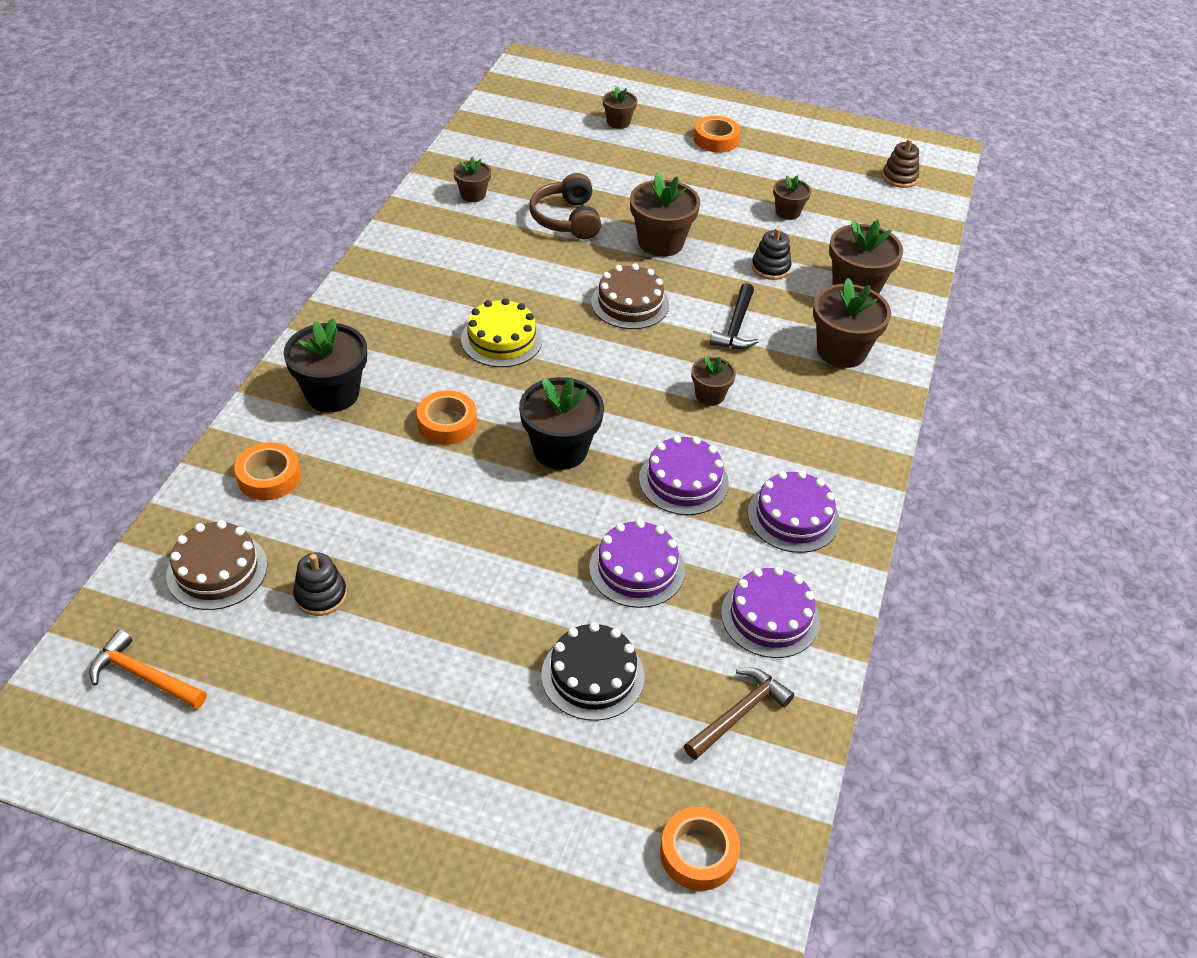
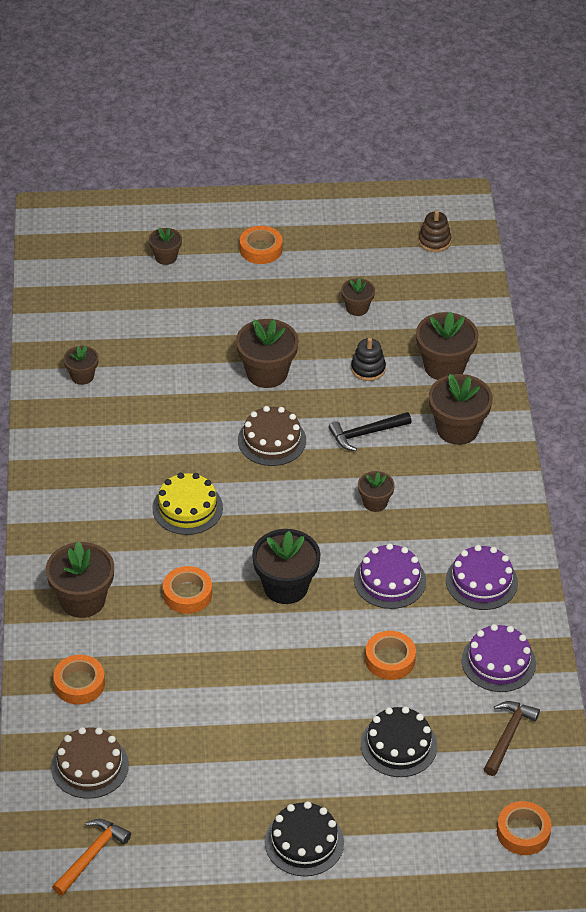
camera: 20 degrees left, 0 degrees up
(144, 676) = (91, 856): orange hammer -> orange hammer turned 120 degrees clockwise
(320, 595) = (177, 757): black stacking toy -> none
(332, 394) = (82, 600): black flower pot -> brown flower pot
(405, 756) = (304, 842): none -> black cake
(567, 219) = (176, 375): brown headphones -> none
(637, 569) = (390, 659): purple cake -> orange tape
(736, 326) = (366, 433): black hammer -> black hammer turned 75 degrees clockwise

